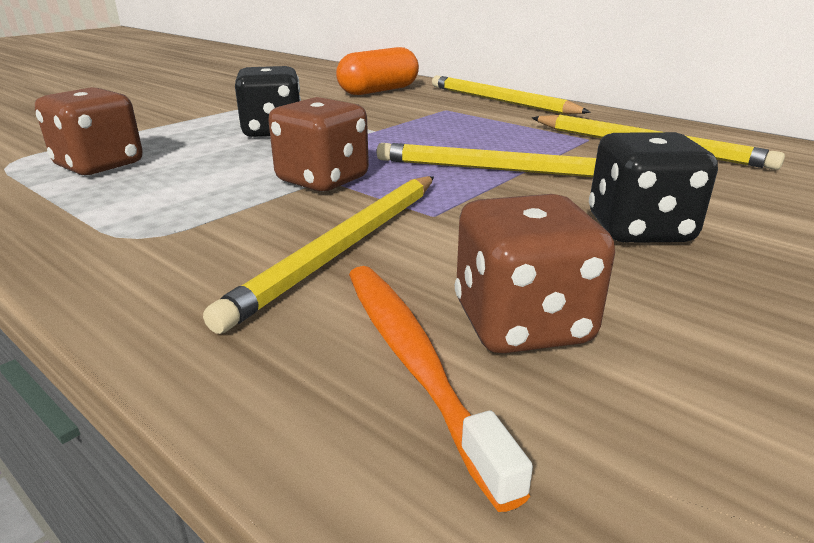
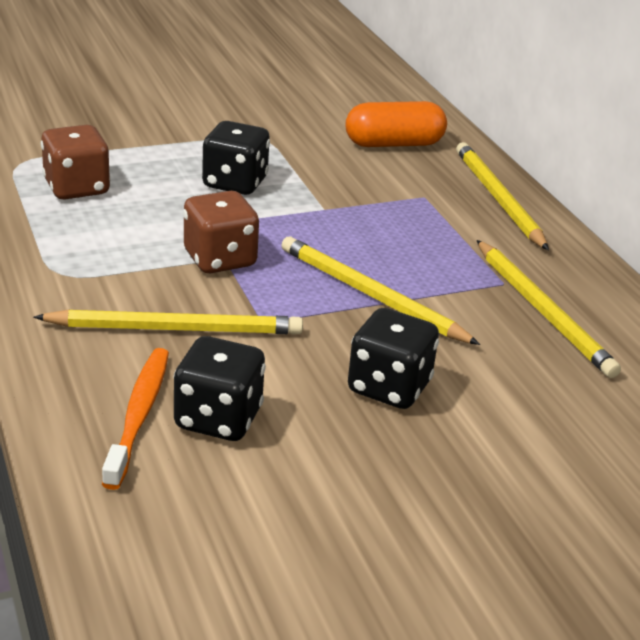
camera: 25 degrees right, 5 degrees up
(345, 247) = (175, 328): yellow pencil -> yellow pencil turned 150 degrees counterclockwise
(522, 324) = (218, 419): brown dice -> black dice

